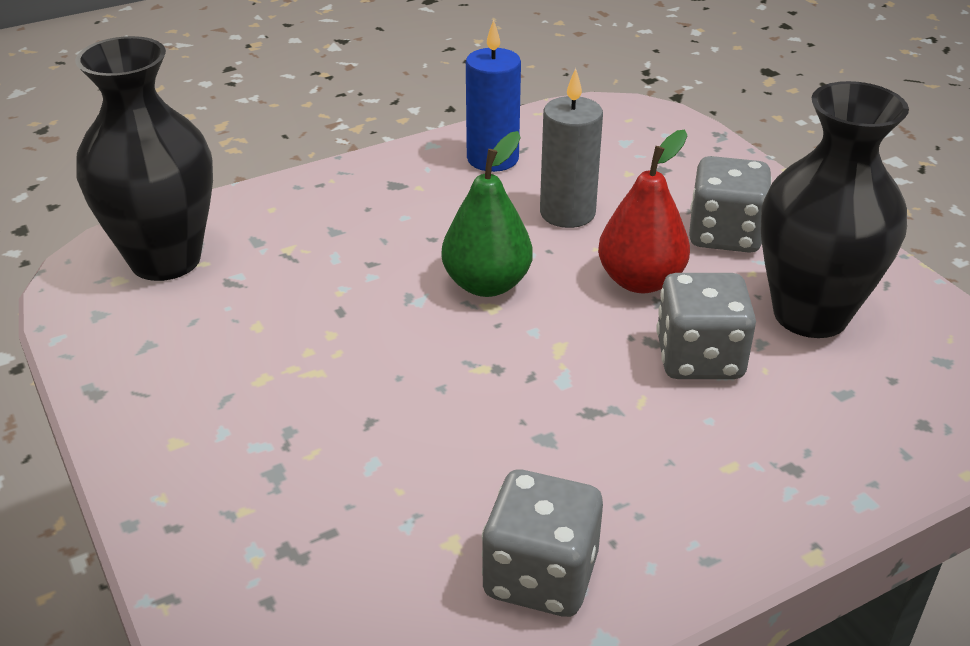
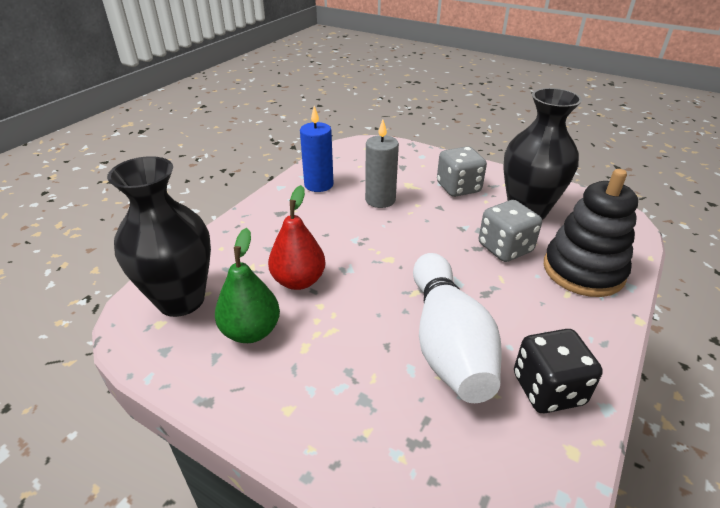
camera: 30 degrees left, 0 degrees up
(458, 453) = (447, 342): none -> white bowling pin
(487, 284) = (376, 248): green pear -> green pear (251, 331)
(540, 576) = (548, 389): grey dice -> black dice
(640, 281) = (444, 221): red pear -> red pear (298, 281)
(802, 444) = (583, 270): none -> black stacking toy

